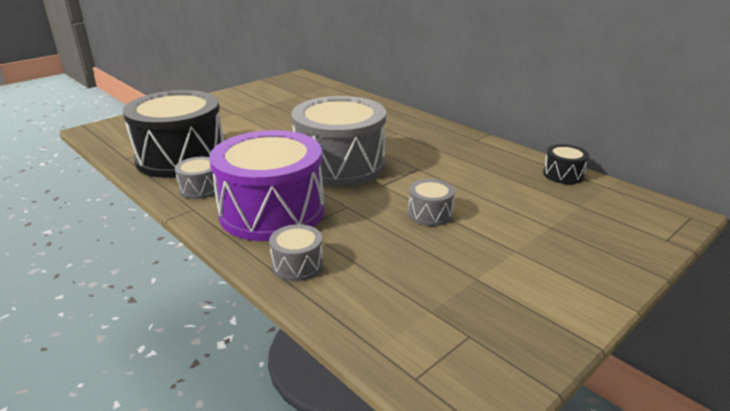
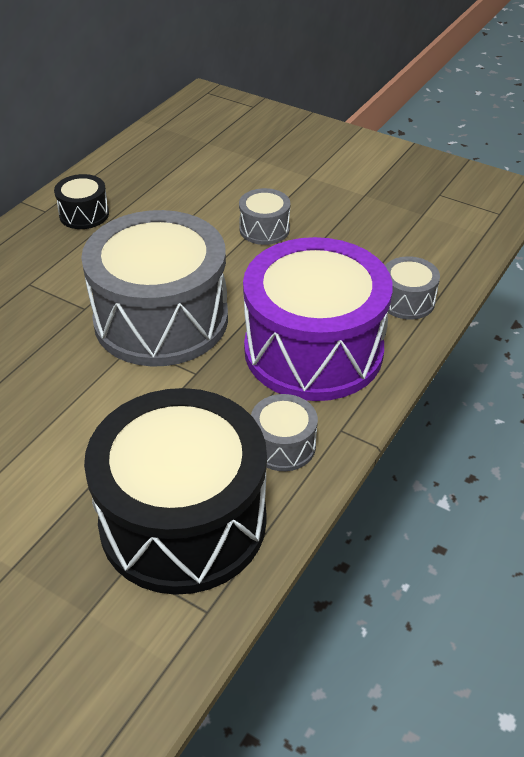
camera: 105 degrees left, 15 degrees up
(563, 174) = (139, 150): black drum -> black drum (84, 214)

